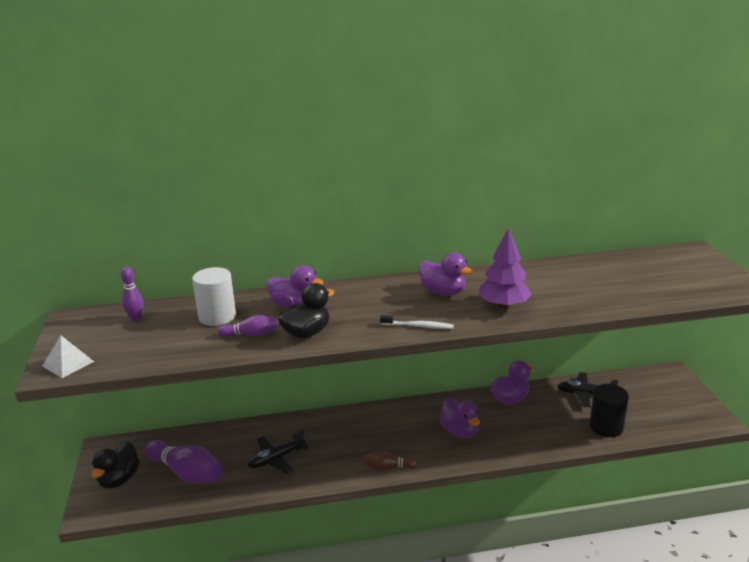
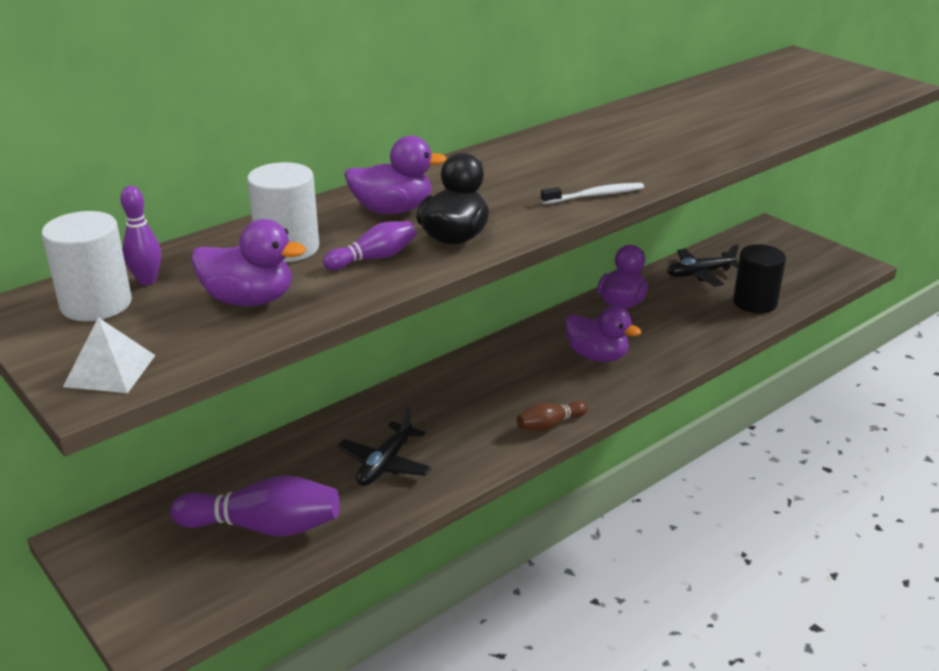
camera: 30 degrees left, 5 degrees up
(101, 325) = (96, 304): none -> white cylinder
(119, 479) = (157, 574): black duck -> none
(443, 292) = (574, 151): purple duck -> purple duck (249, 300)
(503, 305) = (667, 151): purple tree -> none

